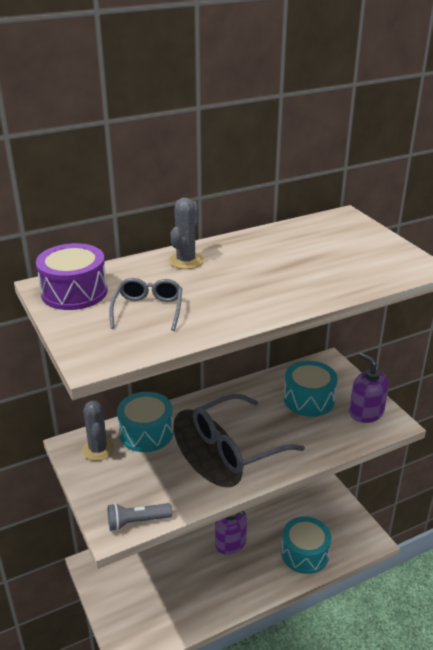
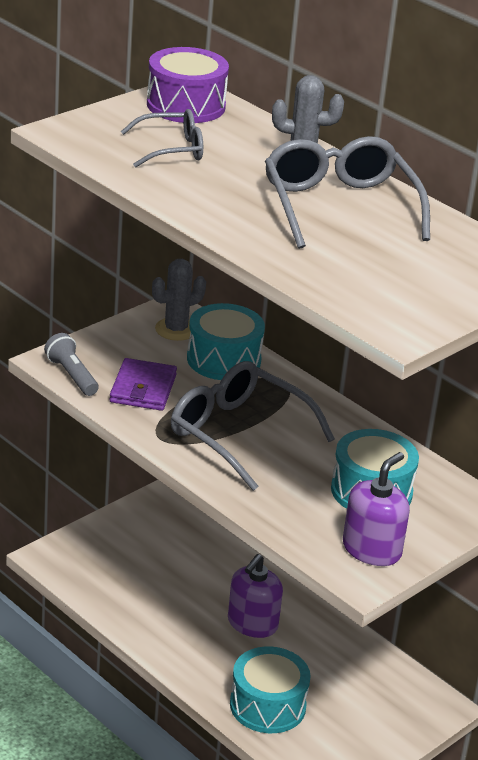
camera: 70 degrees right, 0 degrees up
(168, 482) = (143, 388): none -> purple wallet
(257, 259) = (339, 206): none -> grey glasses

